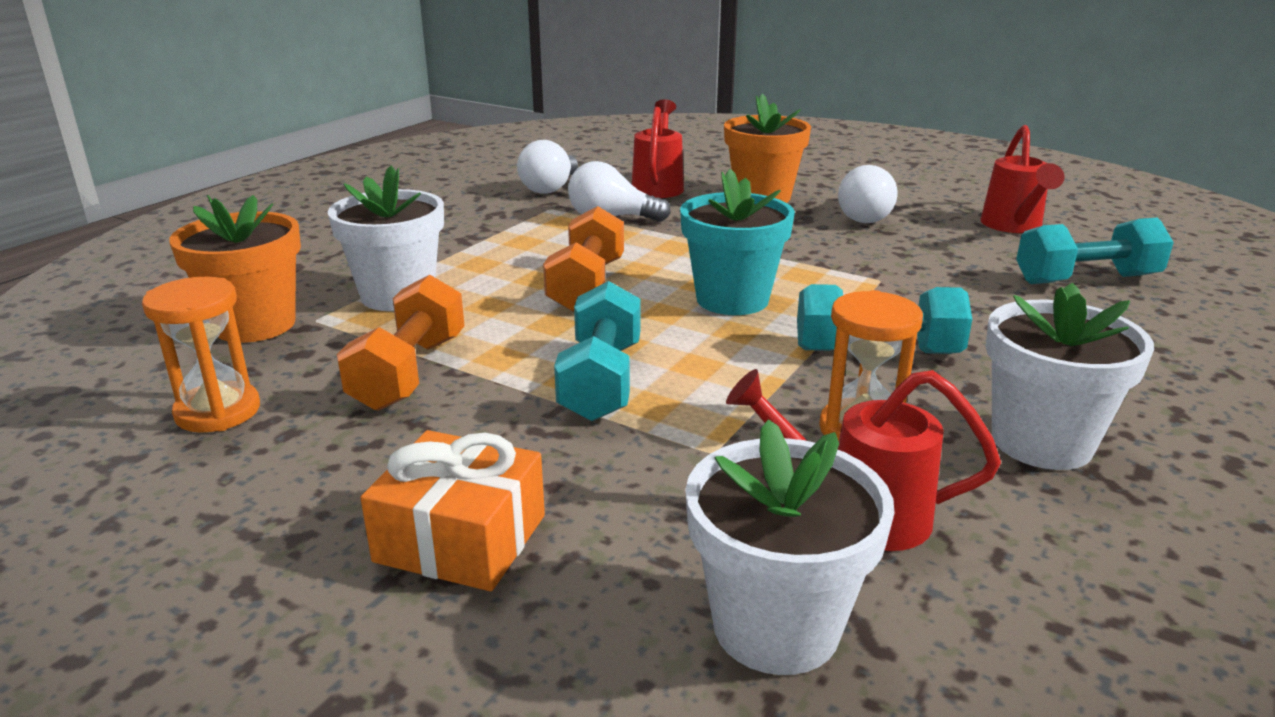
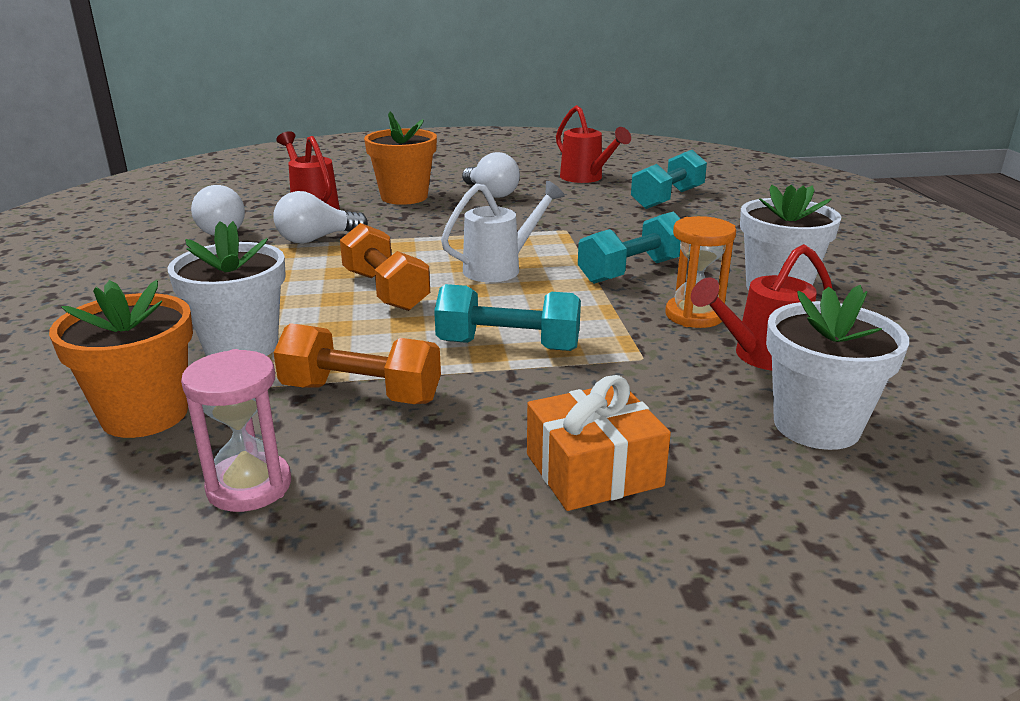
camera: 40 degrees left, 0 degrees up
(218, 412) = (249, 486): orange hourglass -> pink hourglass
(409, 372) = (361, 393): orange dumbbell -> orange dumbbell turned 45 degrees counterclockwise
(601, 381) = (508, 346): turquoise dumbbell -> turquoise dumbbell turned 45 degrees counterclockwise
(732, 299) = (500, 268): turquoise flower pot -> white watering can

